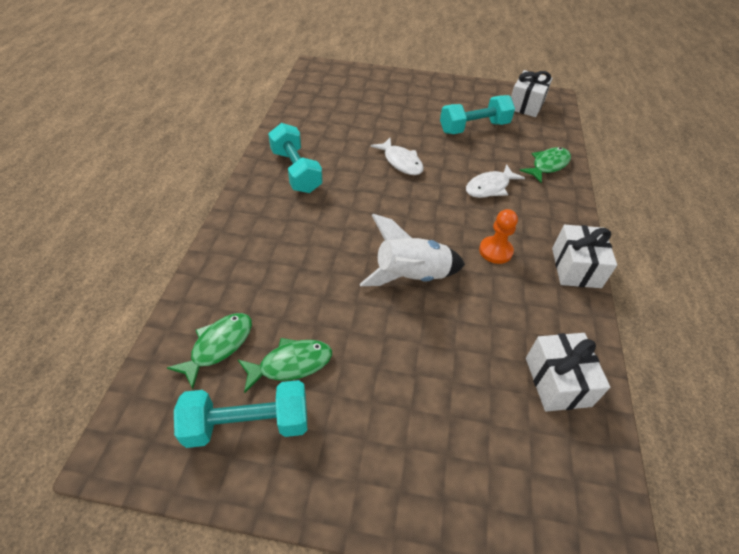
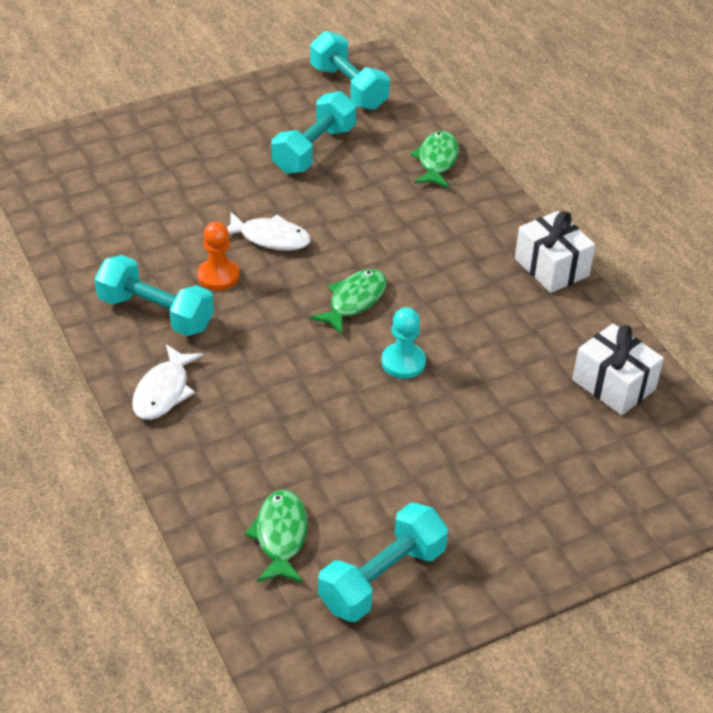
camera: 35 degrees left, 5 degrees down
(291, 364) = (369, 509): green fish -> green fish (354, 301)
(411, 276) = (403, 362): white rocket -> turquoise pawn
(490, 187) = (397, 220): white fish -> white fish (164, 391)
(495, 251) = (463, 291): orange pawn -> orange pawn (218, 276)
(526, 105) = (348, 87): white gift -> turquoise dumbbell

